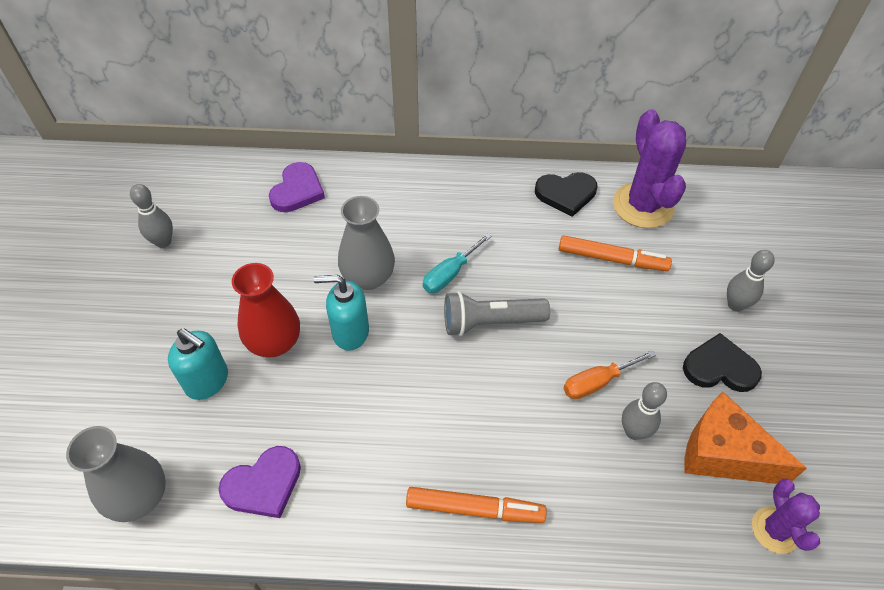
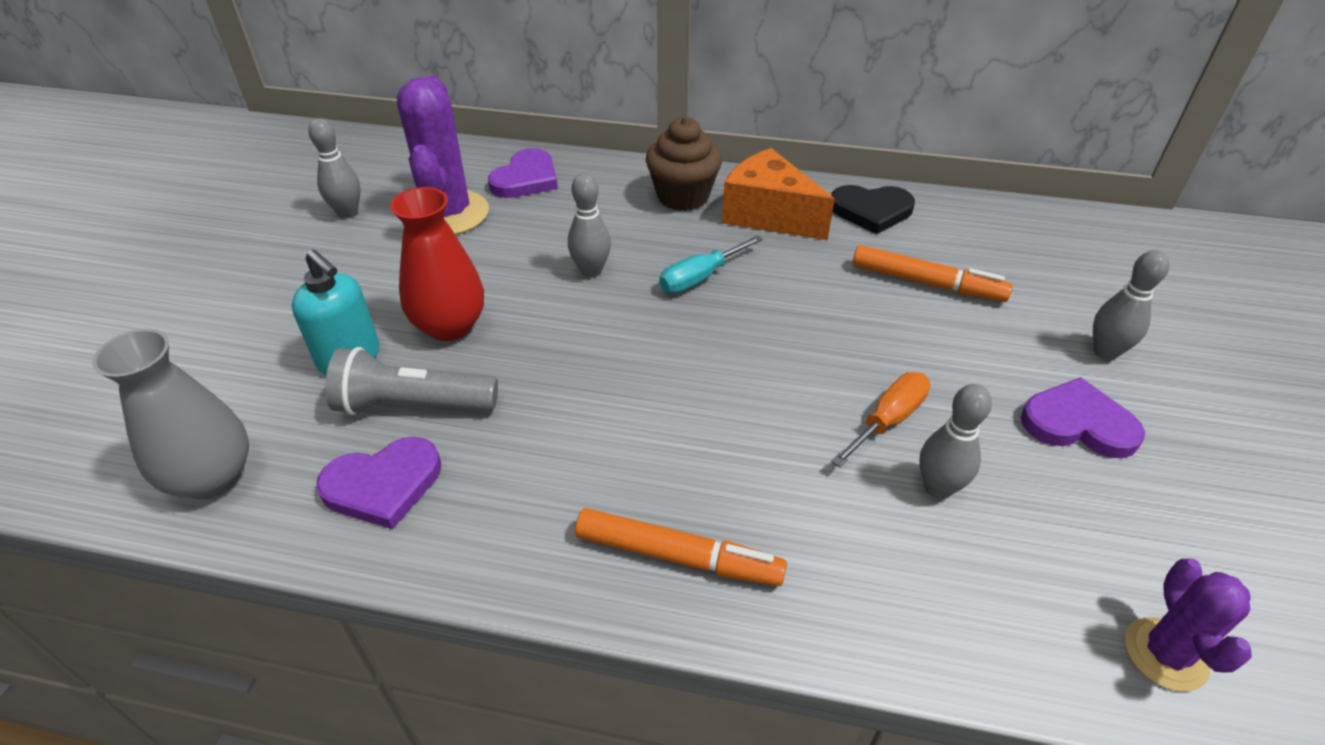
camera: 10 degrees right, 10 degrees down
(350, 332) = (552, 326): turquoise soap dispenser -> none
(368, 277) = (591, 271): grey vase -> grey bowling pin
(423, 195) = (683, 196): none -> brown cupcake
(490, 322) = (744, 335): grey flashlight -> grey flashlight (412, 405)
(597, 382) = (888, 420): orange screwdriver -> orange screwdriver turned 150 degrees clockwise
(643, 206) = (976, 231): purple cactus -> purple cactus (448, 214)
(719, 367) = (1078, 423): black heart -> purple heart
(723, 453) = (1079, 534): orange cheese -> orange cheese (768, 215)

